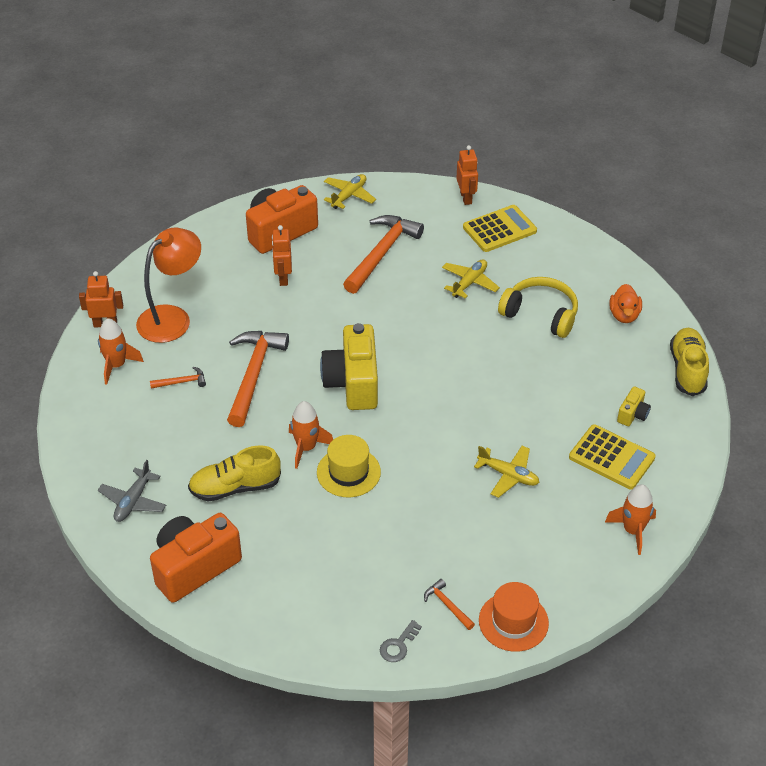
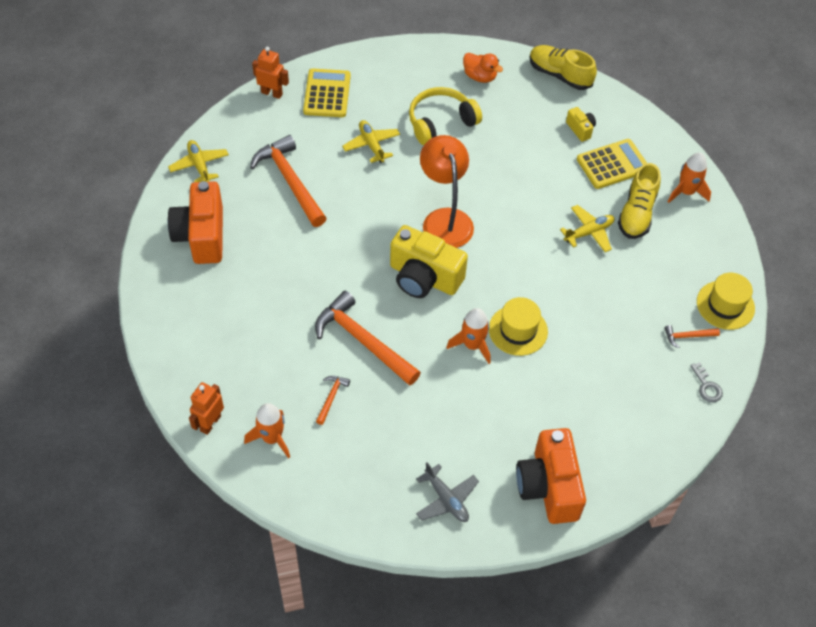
camera: 60 degrees left, 10 degrees up
(172, 318) = (245, 367): orange lamp -> orange lamp (445, 219)
(235, 487) = (481, 416): yellow shoe -> yellow shoe (636, 213)
(283, 278) = (262, 262): orange robot -> none
(513, 621) = (725, 305): orange hat -> yellow hat

